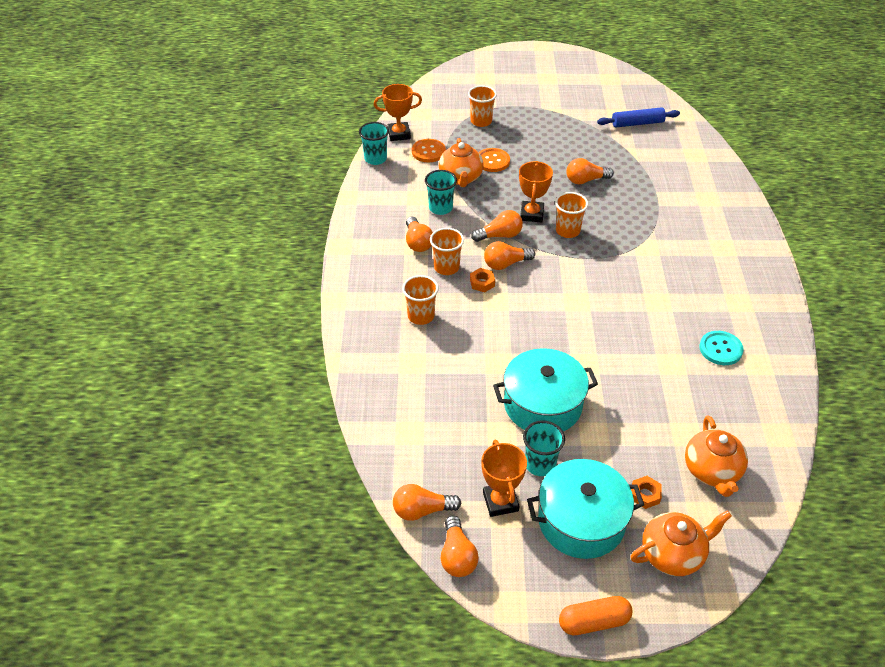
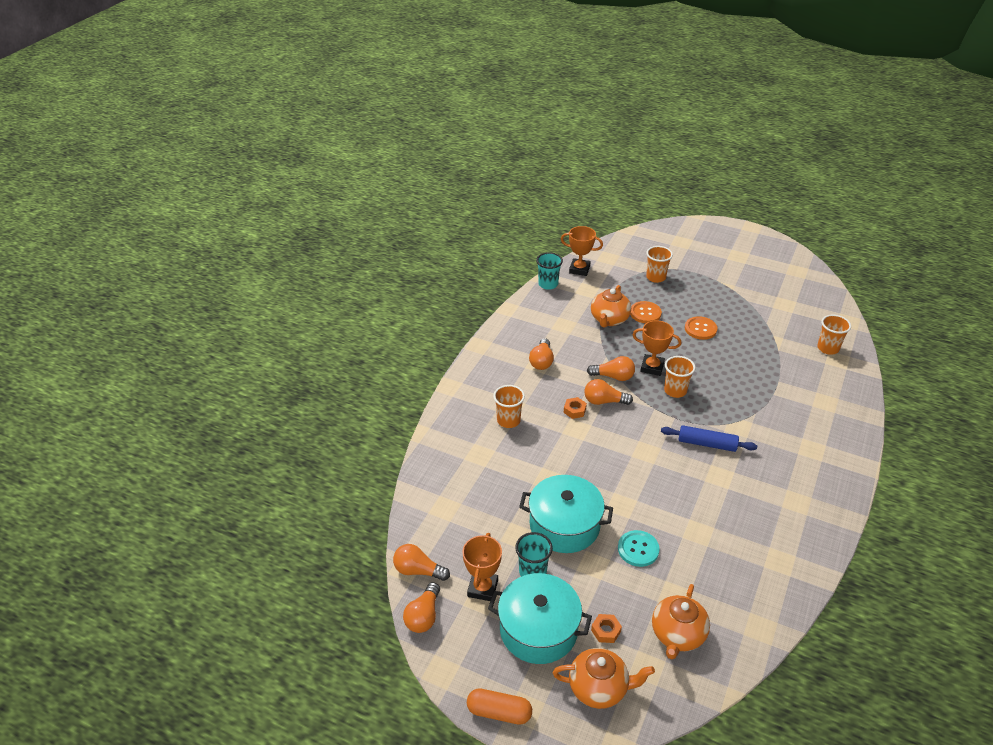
camera: 25 degrees right, 5 degrees down
(428, 152) = (595, 290): orange button -> orange button (700, 329)
(440, 208) = (577, 339): turquoise cup -> none
(446, 267) = (553, 389): orange cup -> orange cup (828, 348)
(531, 214) = (652, 367): orange trophy -> orange trophy turned 75 degrees clockwise
(585, 180) = (718, 353): orange light bulb -> none
(637, 123) = (798, 317): blue rolling pin -> blue rolling pin (707, 444)
(720, 349) = (752, 536): turquoise button -> turquoise button (638, 549)

